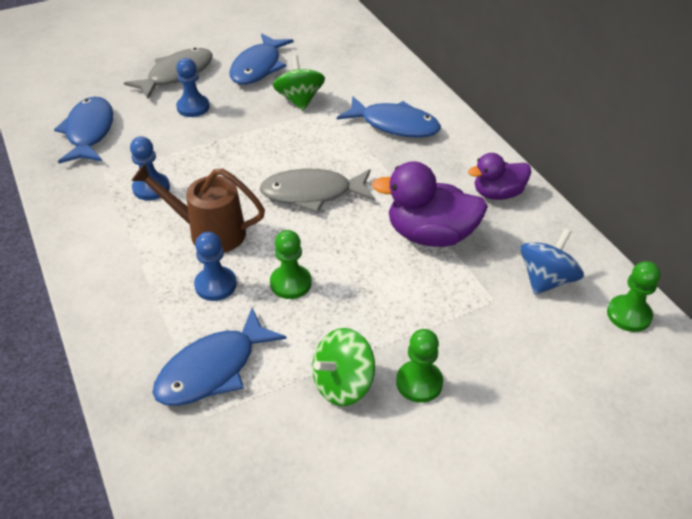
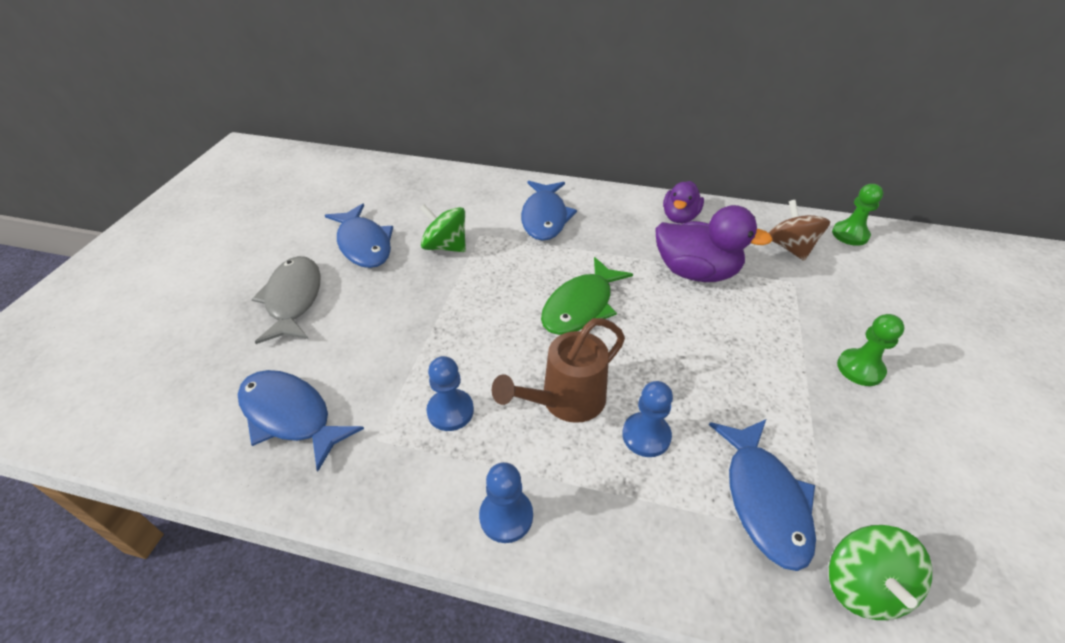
camera: 50 degrees left, 0 degrees up
(193, 107) = (362, 315): blue pawn -> blue pawn (506, 516)
(290, 283) = (686, 381): green pawn -> none
(312, 194) = (581, 306): grey fish -> green fish
(343, 384) = (836, 415): green spinning top -> green spinning top (863, 586)
(395, 125) = (545, 217): blue fish -> blue fish turned 120 degrees clockwise
(430, 235) = (696, 272): purple duck -> purple duck turned 120 degrees counterclockwise
(546, 279) = (790, 247): blue spinning top -> brown spinning top

